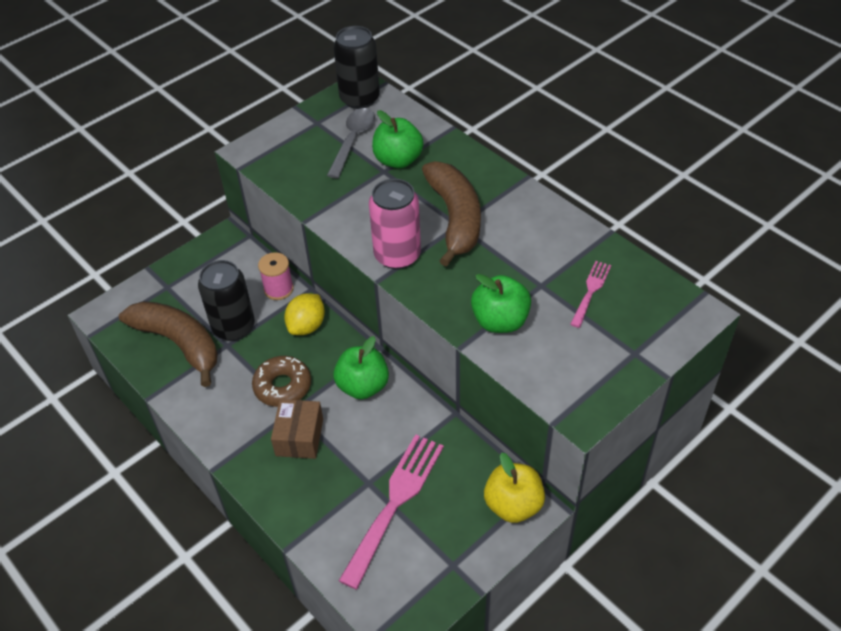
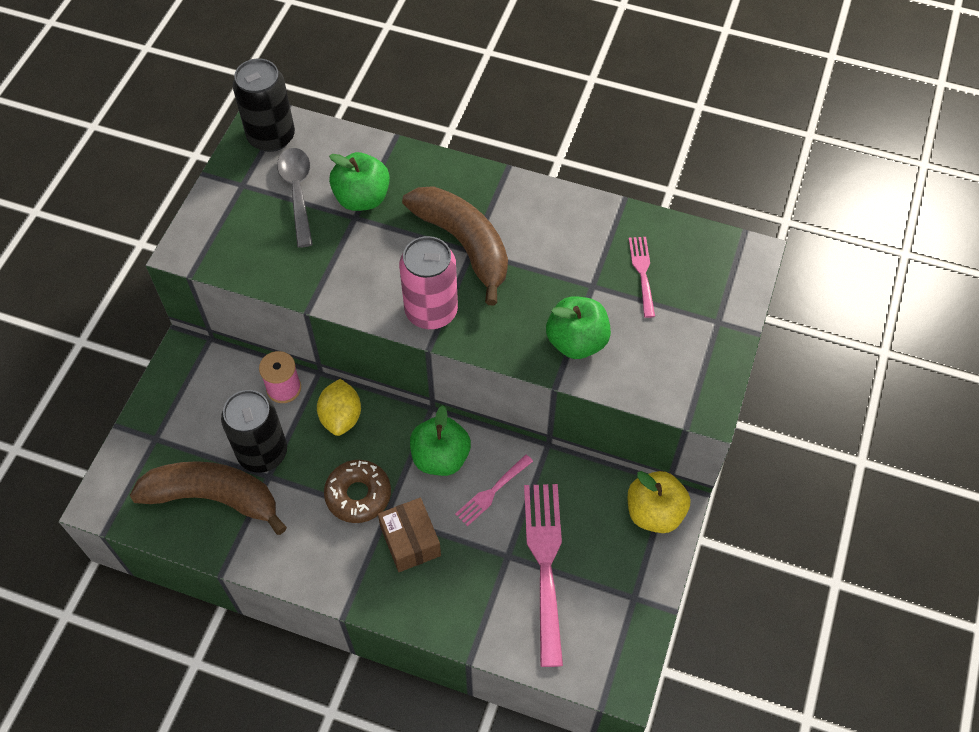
camera: 30 degrees left, 10 degrees up
(387, 429) = (492, 492): none -> pink fork

